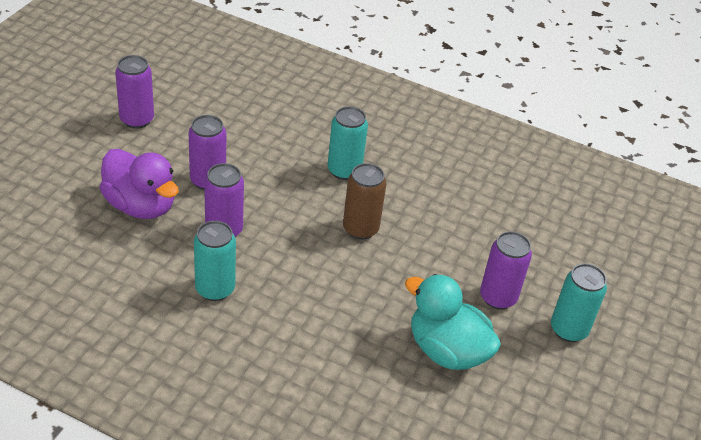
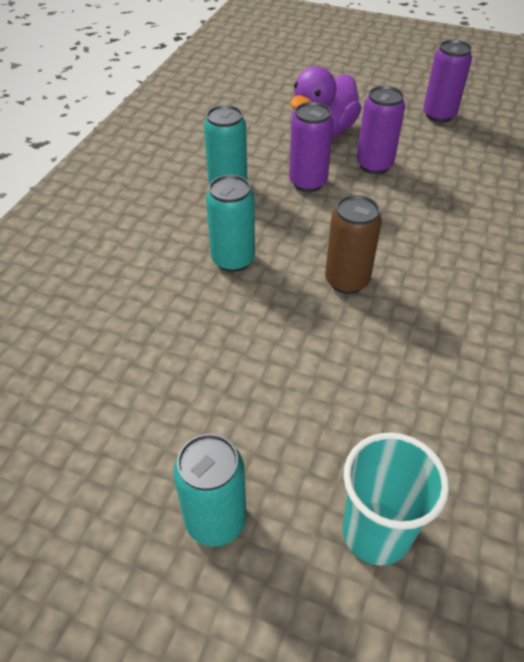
camera: 90 degrees right, 5 degrees up
(344, 171) = (443, 261): turquoise can -> turquoise can (233, 260)
(447, 350) = (164, 369): turquoise duck -> none
(498, 297) = (263, 426): purple can -> none
(570, 256) = (376, 532): none -> turquoise cup

